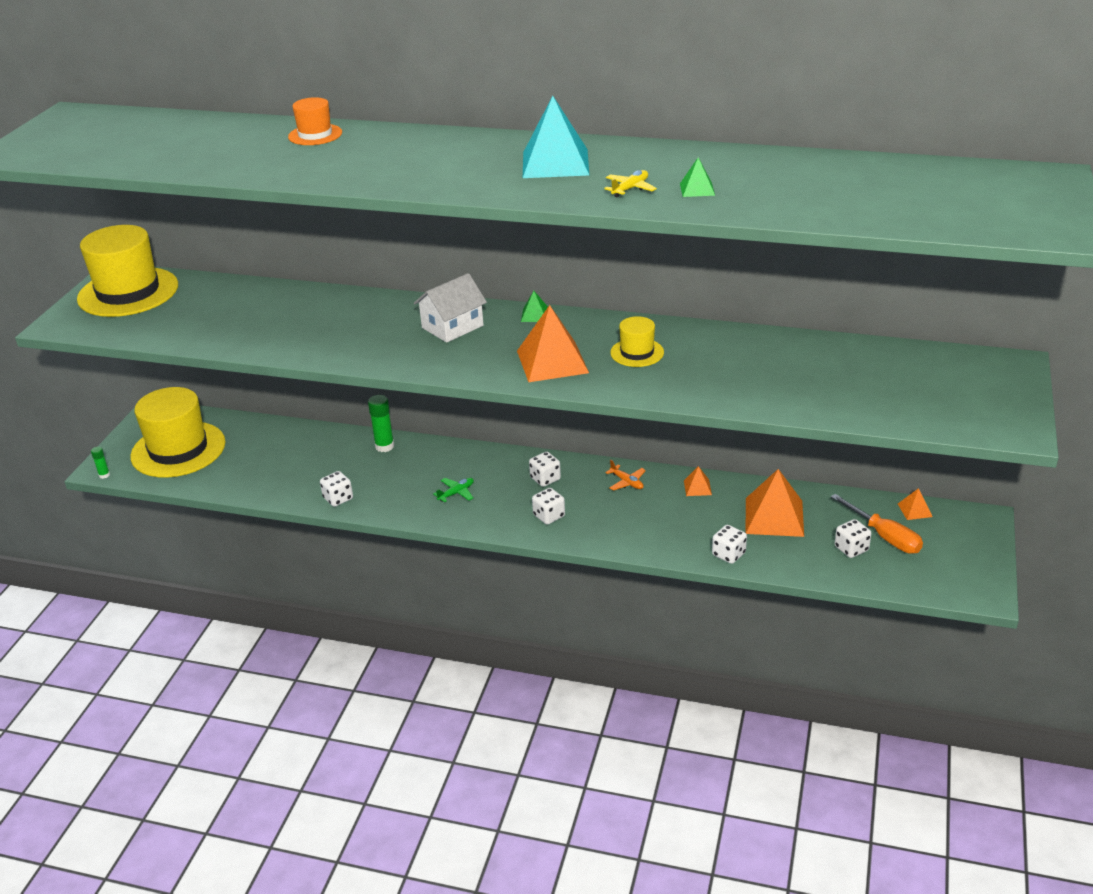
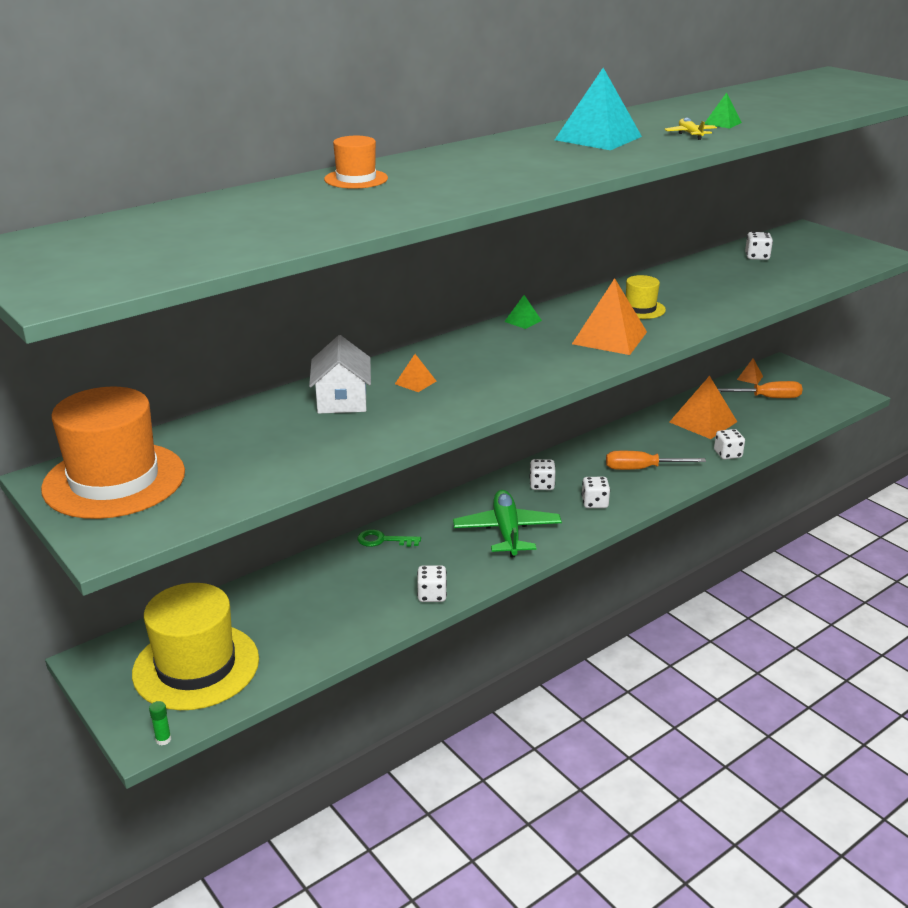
camera: 55 degrees left, 5 degrees down
(128, 292) = (114, 480): yellow hat -> orange hat
(384, 446) = (383, 540): green glue stick -> green key
(452, 326) = (489, 353): white house -> white house (342, 400)
(456, 493) = (507, 532): green plane -> green plane, size x2.22
(627, 482) = (592, 455): orange plane -> none
(637, 517) = (642, 469): none -> orange screwdriver
(697, 487) = (634, 433): orange pyramid -> orange pyramid (415, 382)
(851, 549) = (768, 413): white dice -> white dice (757, 257)

